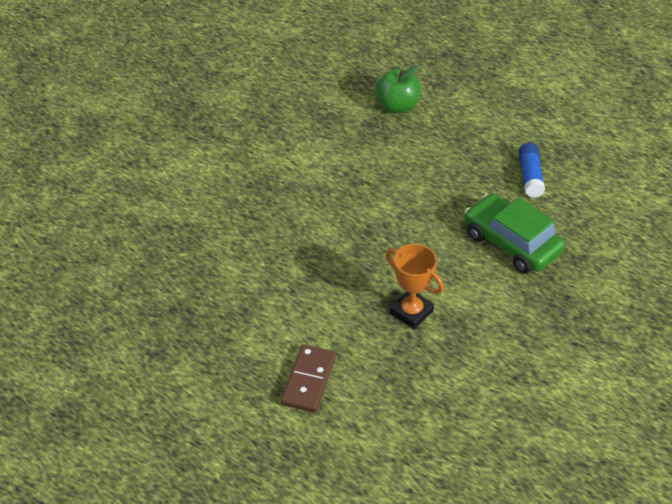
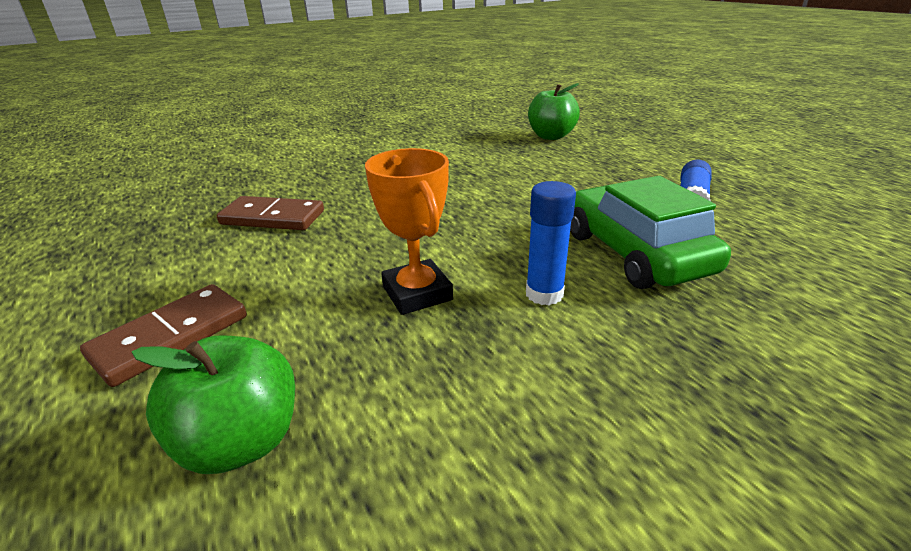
camera: 25 degrees right, 15 degrees down
(264, 276) = (272, 218): none -> brown domino
(398, 412) = (241, 441): none -> green apple
(477, 291) = (544, 294): none -> blue glue stick

